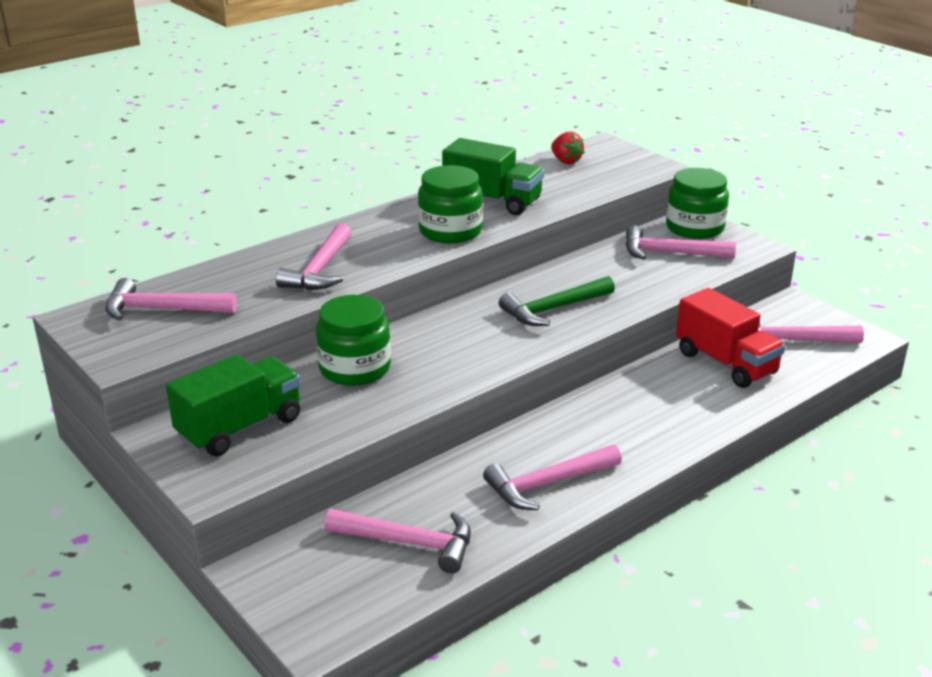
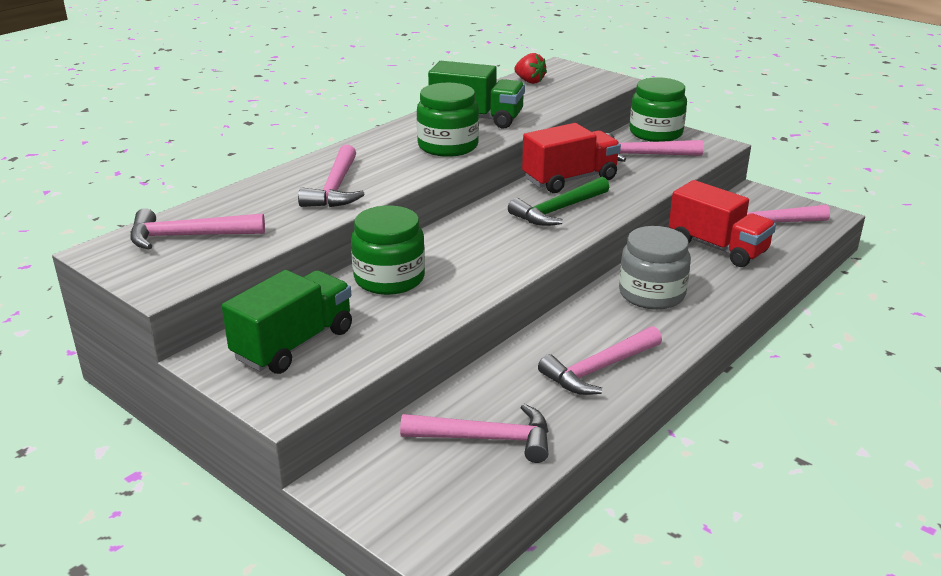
camera: 10 degrees left, 0 degrees up
(580, 275) = (570, 179): none -> red truck
(634, 408) = (651, 294): none -> grey jar

